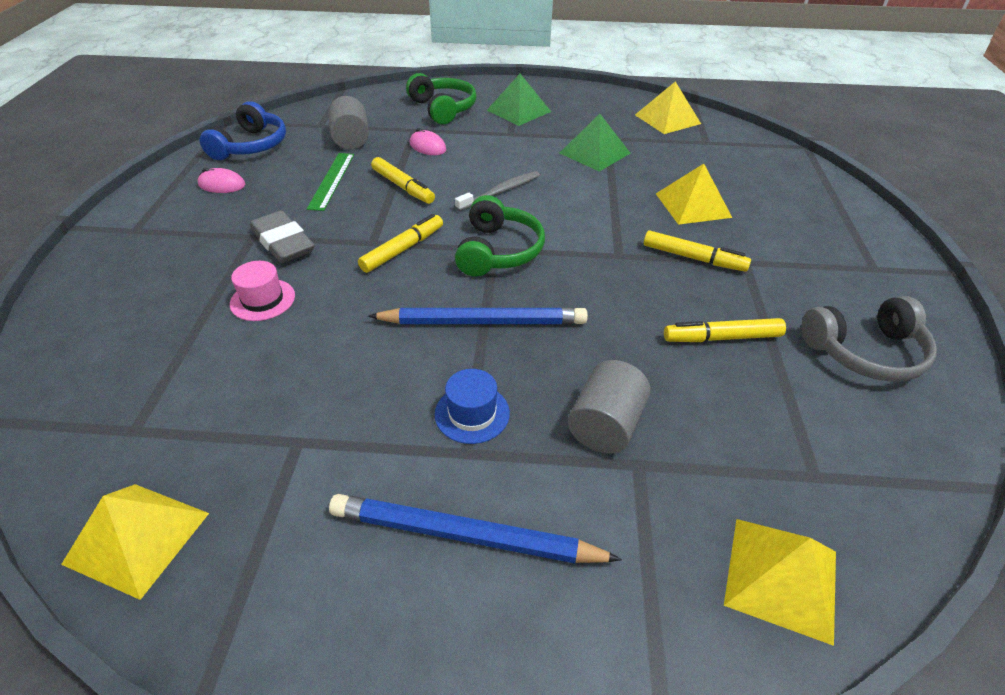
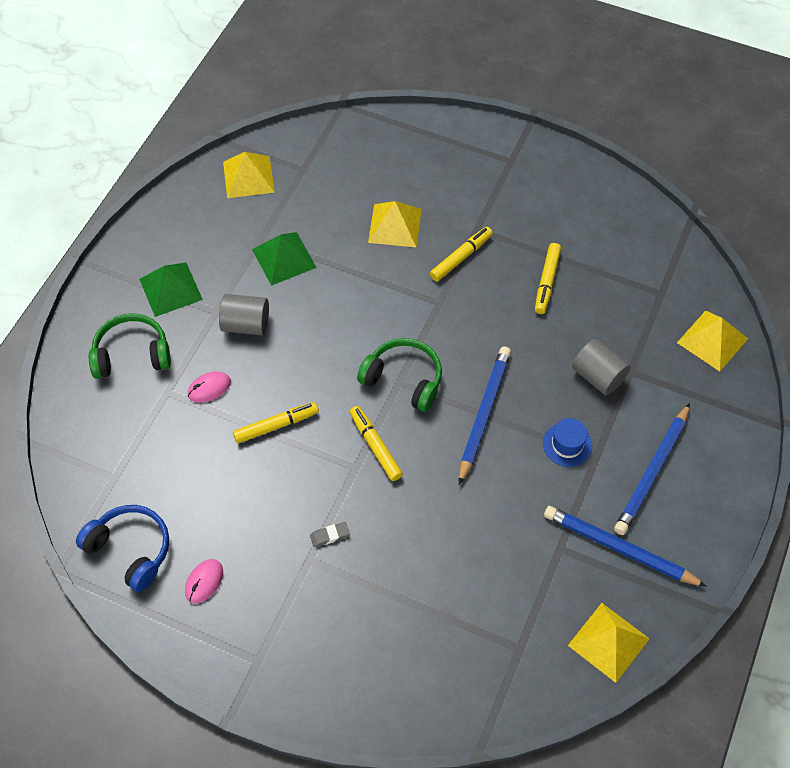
camera: 70 degrees left, 15 degrees up
(262, 300) = (405, 558): pink hat -> none
(283, 242) = (329, 535): grey eraser -> grey eraser, size x0.48
(310, 516) = (619, 548): none -> blue pencil
(332, 180) = (238, 483): green ruler -> none
(351, 140) = (162, 453): grey cylinder -> grey cylinder (246, 324)
(500, 192) = (318, 352): grey toothbrush -> none
(865, 352) = (584, 215): grey headphones -> none

